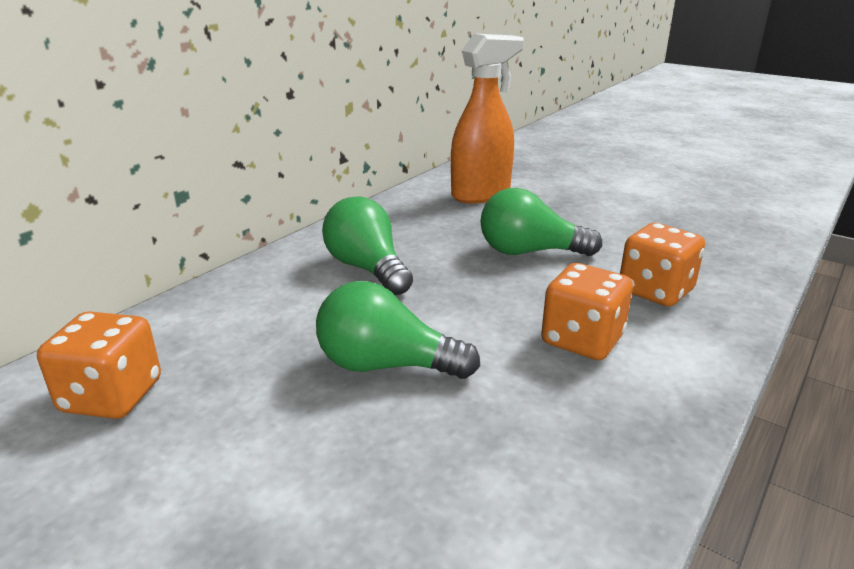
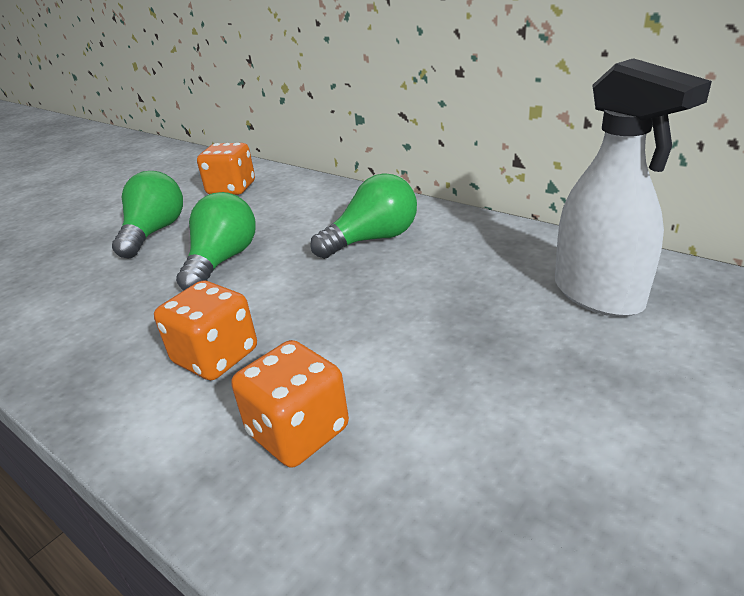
camera: 95 degrees right, 5 degrees up
(481, 194) = (598, 295): orange spray bottle -> white spray bottle
(529, 252) = (412, 331): green light bulb -> green light bulb (154, 232)

